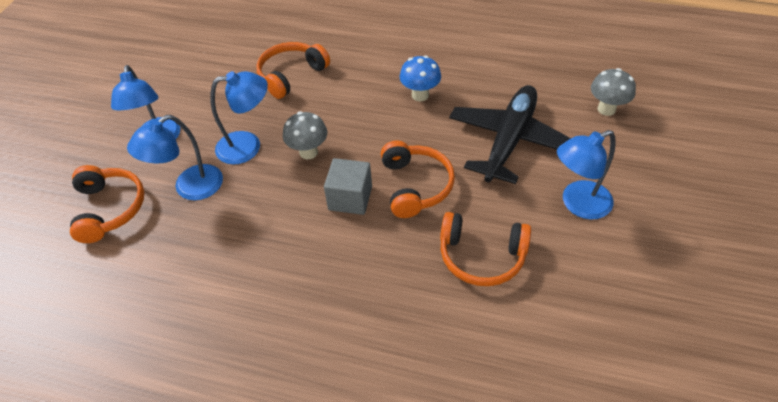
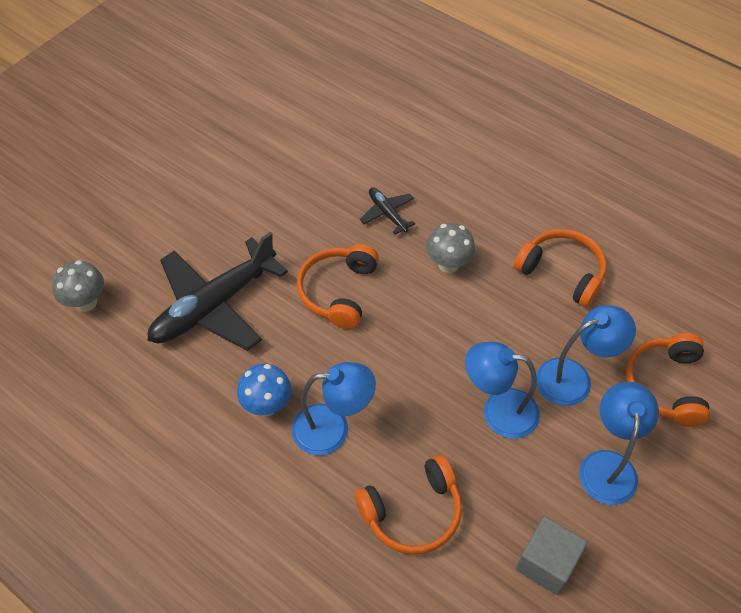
camera: 160 degrees left, 5 degrees up
(308, 152) = (431, 375): grey mushroom -> grey mushroom (448, 264)
(350, 198) = (408, 302): grey cube -> grey cube (546, 563)
(411, 276) = (387, 213): none -> black plane
(481, 256) = (320, 207): orange headphones -> orange headphones (562, 272)
(578, 204) = (205, 220): blue lamp -> blue lamp (333, 429)

